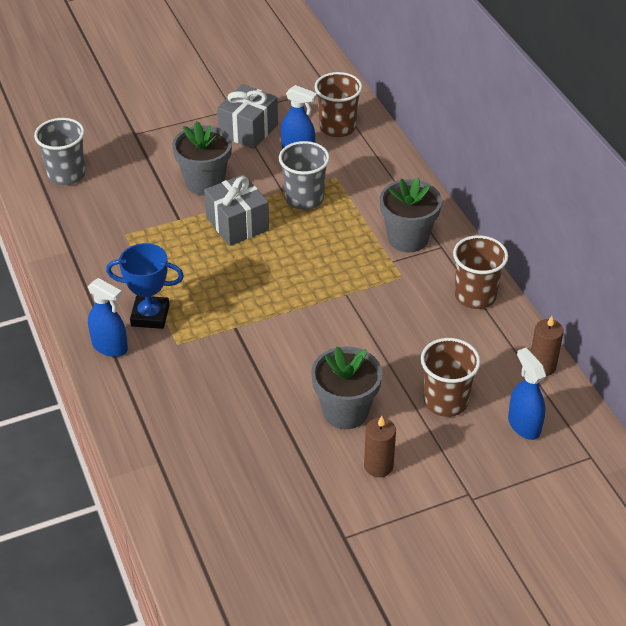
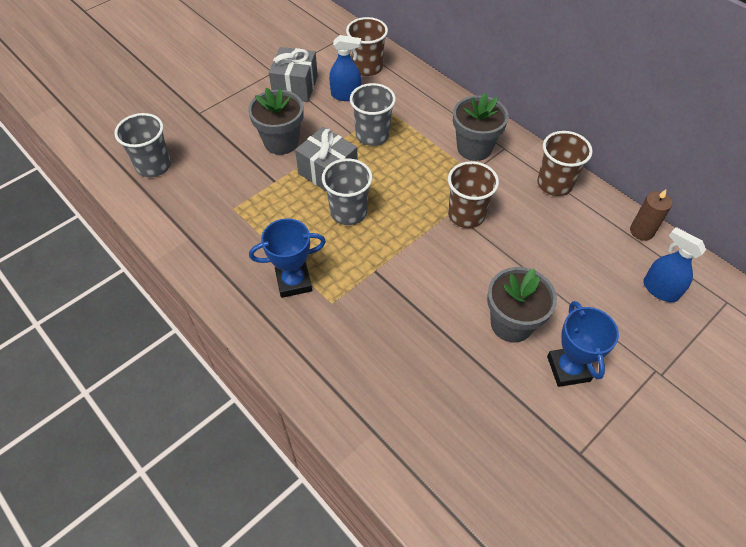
camera: 20 degrees left, 10 degrees up
(110, 347) = (271, 324): blue spray bottle -> none
(238, 267) = (348, 212): none -> grey cup
(378, 466) = (568, 369): brown candle -> blue trophy
(445, 401) = (587, 287): brown cup -> brown cup (466, 215)

